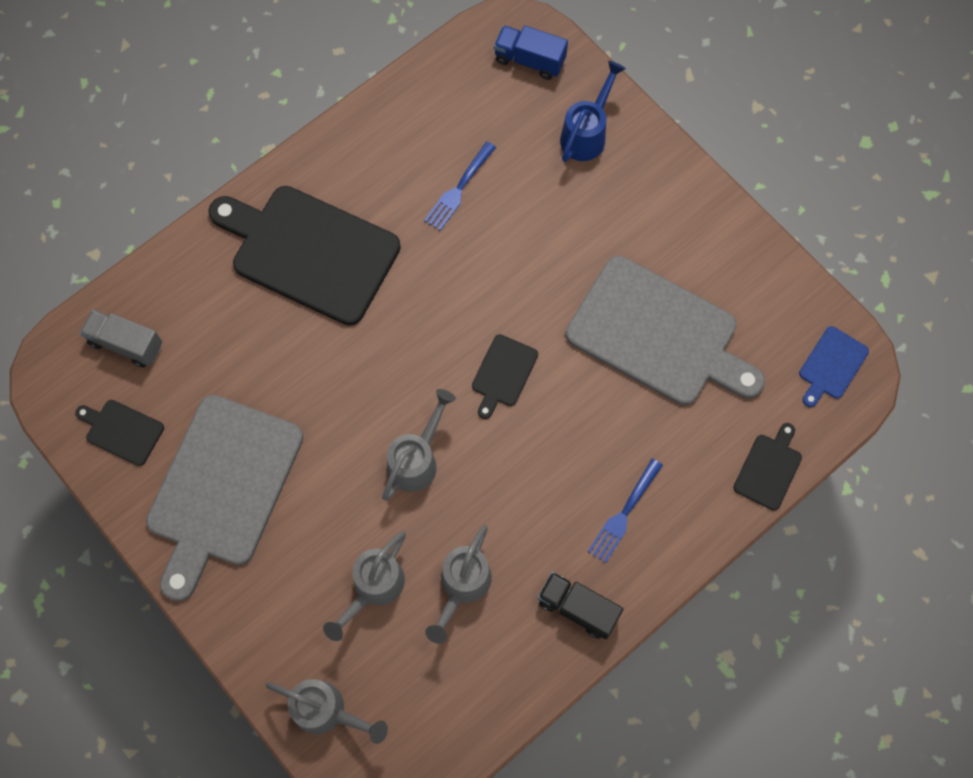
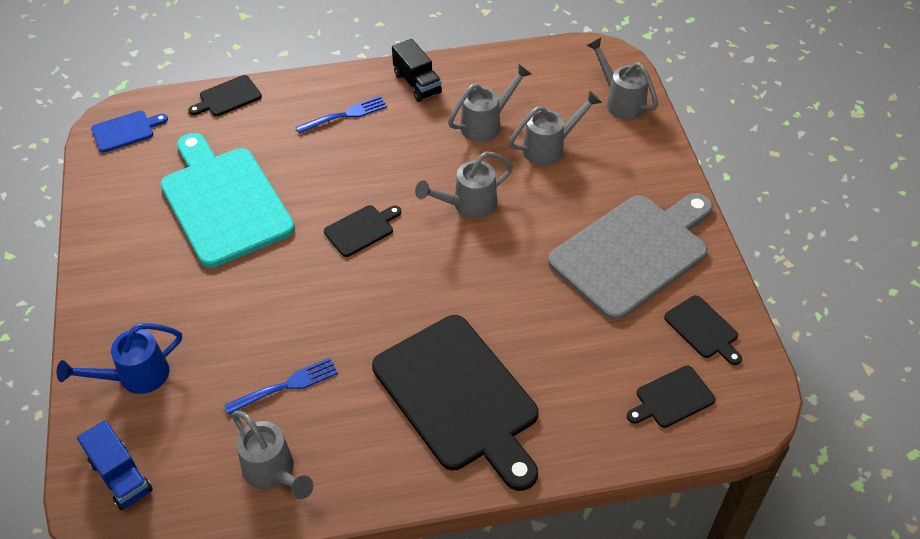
camera: 150 degrees left, 20 degrees down
(126, 344) = (672, 398): grey truck -> black cutting board
(417, 119) = (273, 473): none -> grey watering can
(658, 334) = (224, 202): grey cutting board -> turquoise cutting board

